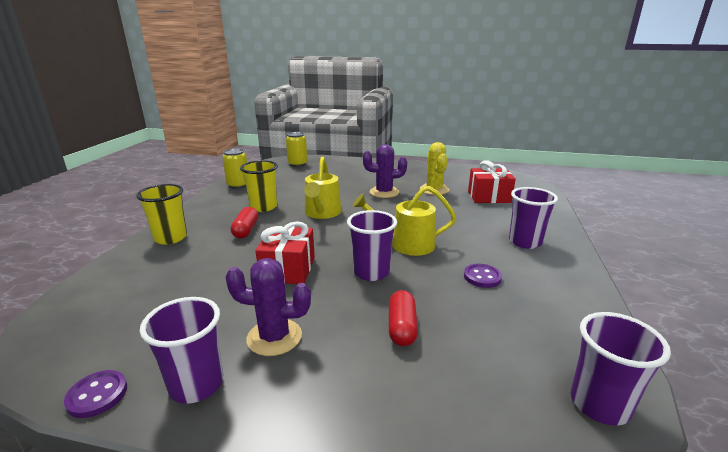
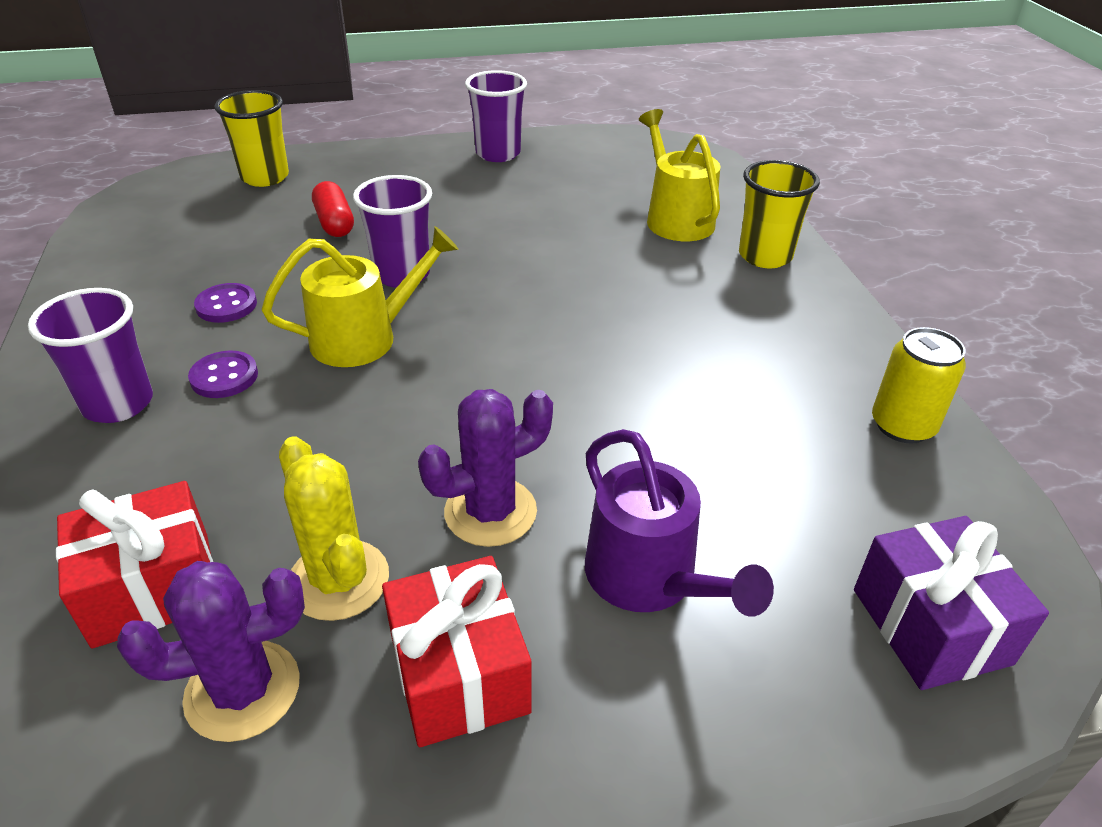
camera: 155 degrees right, 15 degrees up
(97, 395) = (565, 137): purple button -> purple button (224, 377)
(246, 230) = (674, 298): red capsule -> none
(263, 207) = (726, 363): yellow cup -> yellow cup (265, 177)
(274, 337) = (466, 189): purple cactus -> purple cactus (242, 690)
(288, 269) = (525, 252): red gift -> red gift (459, 674)
(297, 164) = (930, 626): yellow can -> purple gift
(322, 213) = (584, 378): yellow watering can -> yellow watering can (676, 219)
(351, 177) = (649, 579): none -> purple watering can
(599, 404) = (138, 207): purple cup -> none

